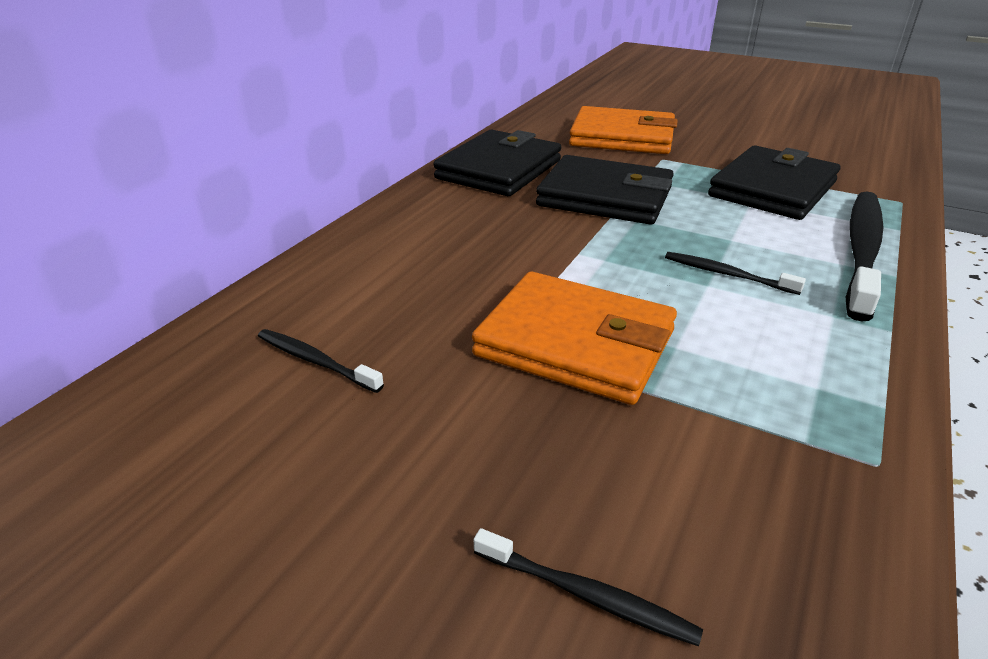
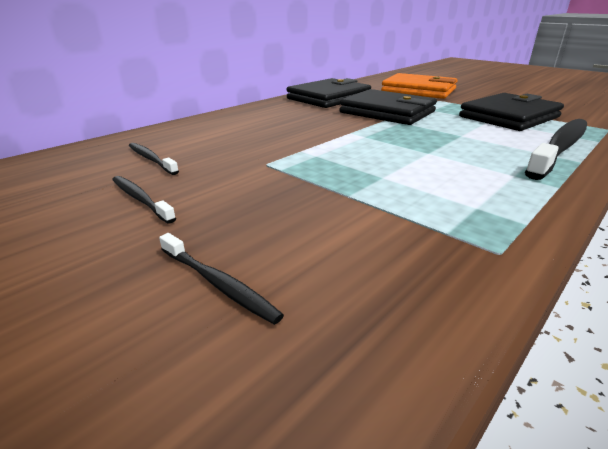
camera: 15 degrees right, 5 degrees down
(575, 343) = (315, 168): orange wallet -> none
(726, 274) = (446, 149): black toothbrush -> black toothbrush (140, 199)

